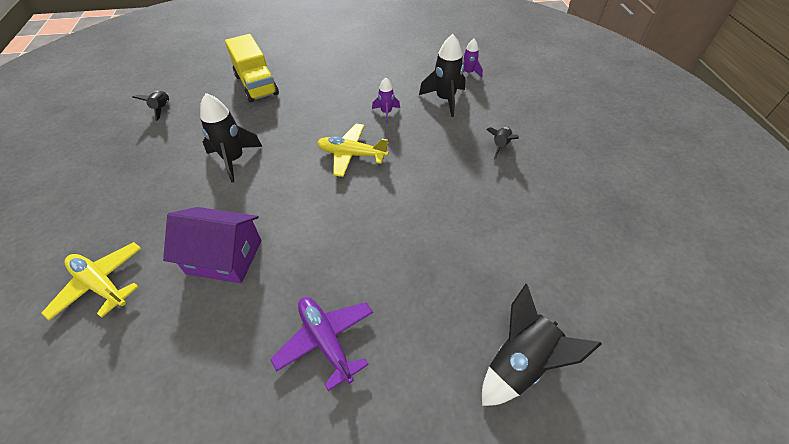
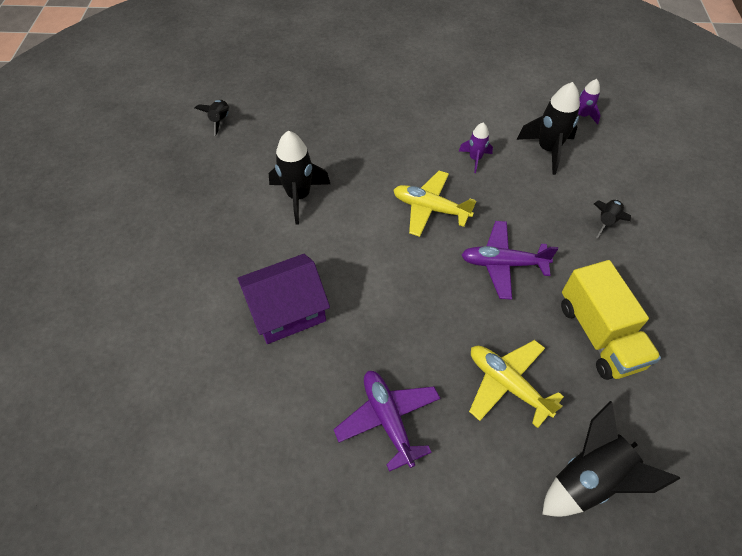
camera: 10 degrees right, 5 degrees up
(101, 285) = (165, 321): yellow plane -> yellow plane (507, 384)
(224, 257) = (287, 310): purple house -> purple house turned 45 degrees counterclockwise
(256, 85) = (326, 101): yellow truck -> yellow truck (599, 335)
(419, 190) = (503, 264): none -> purple plane

